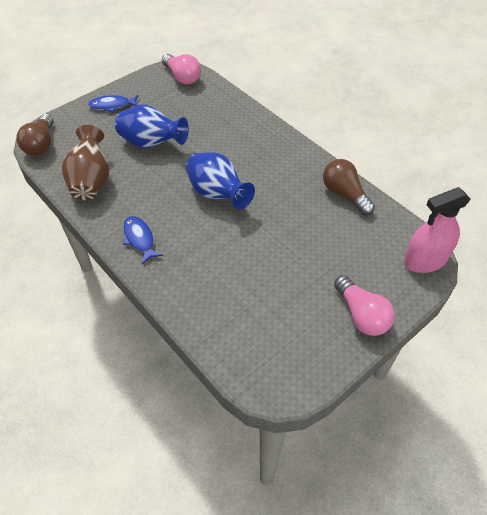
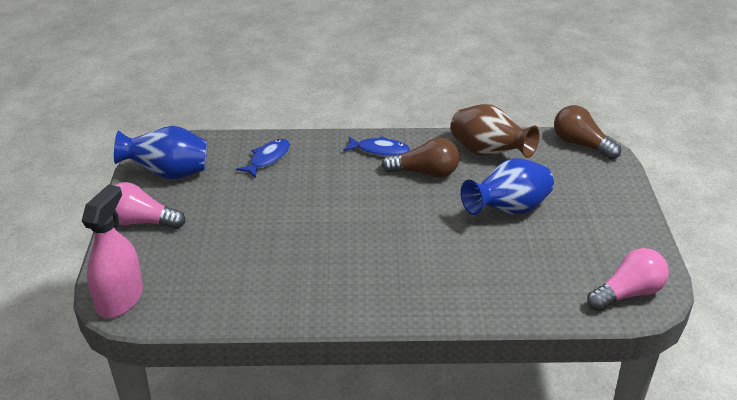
camera: 130 degrees right, 15 degrees down
(112, 105) = (611, 211): blue fish -> blue fish (267, 159)
(182, 77) = (628, 293): pink light bulb -> pink light bulb turned 150 degrees clockwise
(217, 194) = (378, 216): blue vase -> blue vase (168, 174)
(344, 194) = (265, 303): brown light bulb -> brown light bulb (425, 173)

